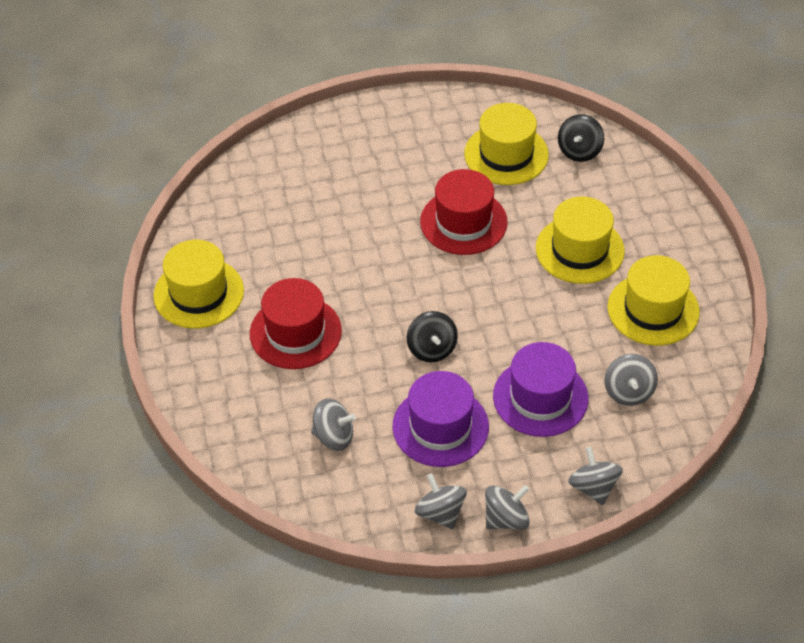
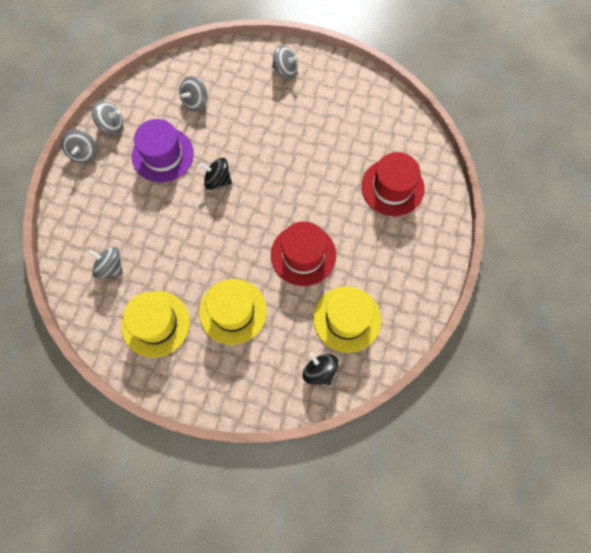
camera: 120 degrees right, 20 degrees up
(198, 293) = (341, 84): yellow hat -> none
(295, 332) = (279, 118): red hat -> red hat (392, 187)
(540, 397) = (142, 216): purple hat -> none
(593, 487) = (67, 207): grey spinning top -> grey spinning top (285, 70)

